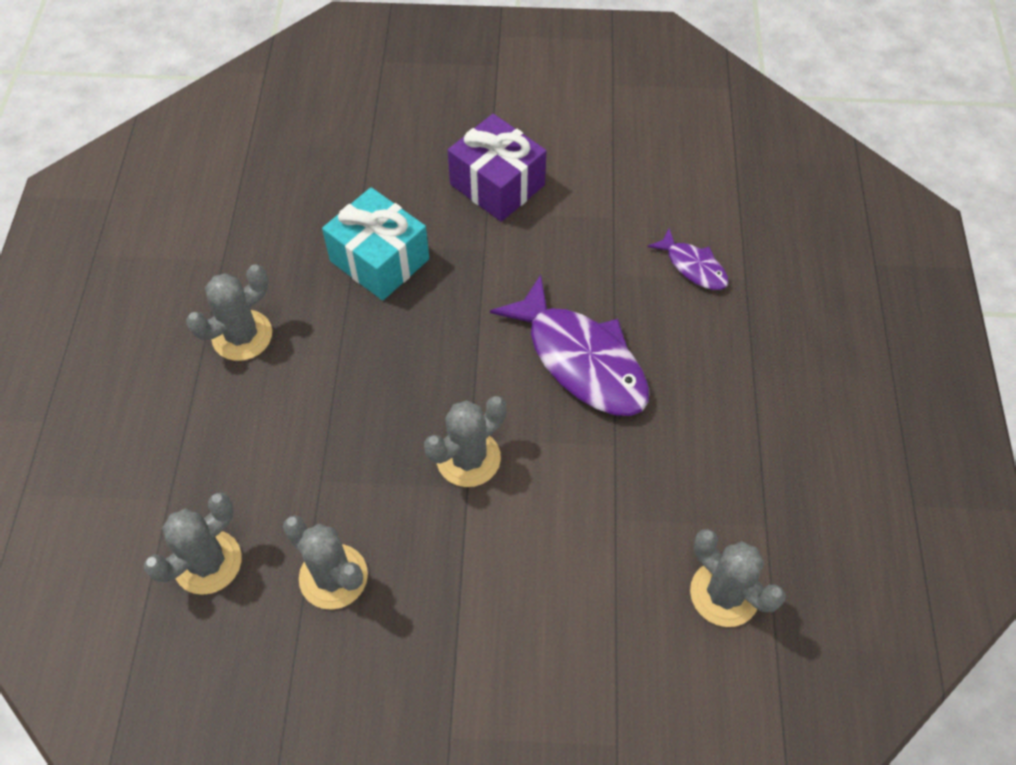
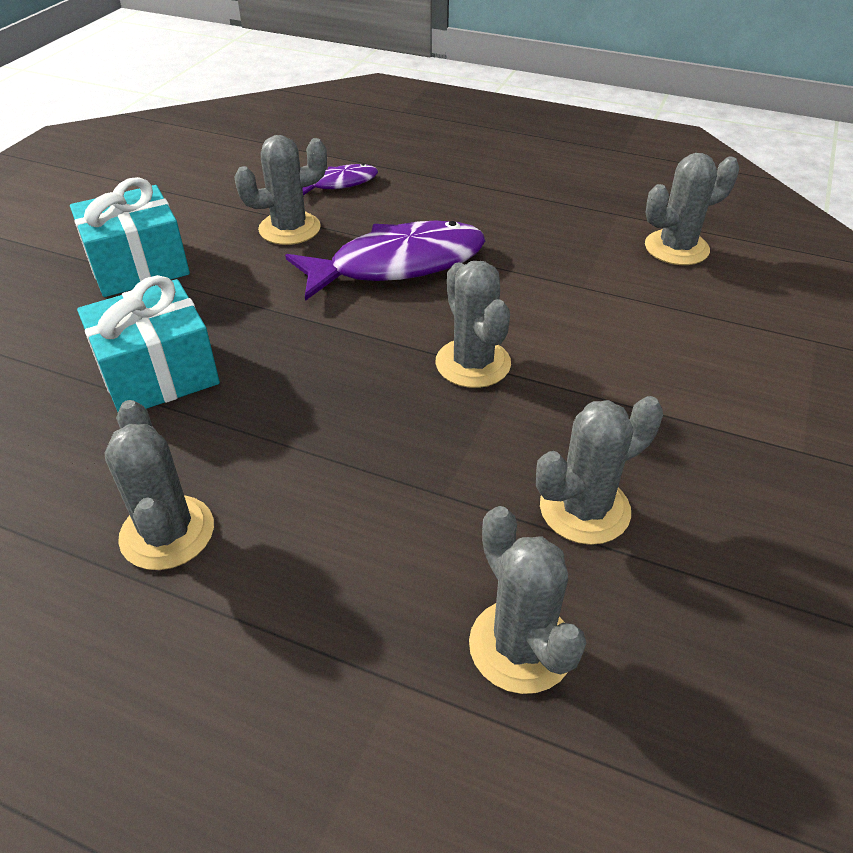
camera: 70 degrees left, 15 degrees down
(497, 185) = (138, 266): purple gift -> turquoise gift
(598, 259) = (289, 229): none -> grey cactus

